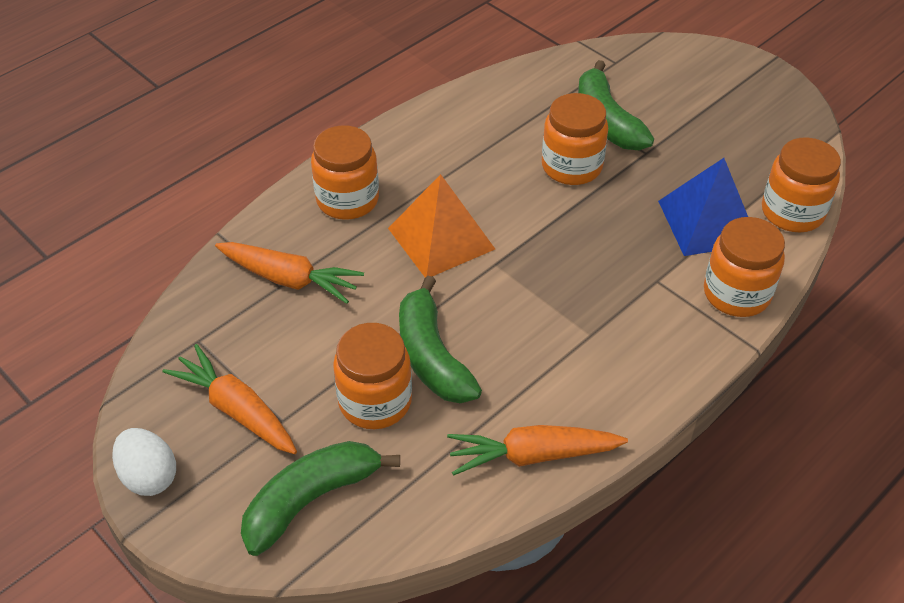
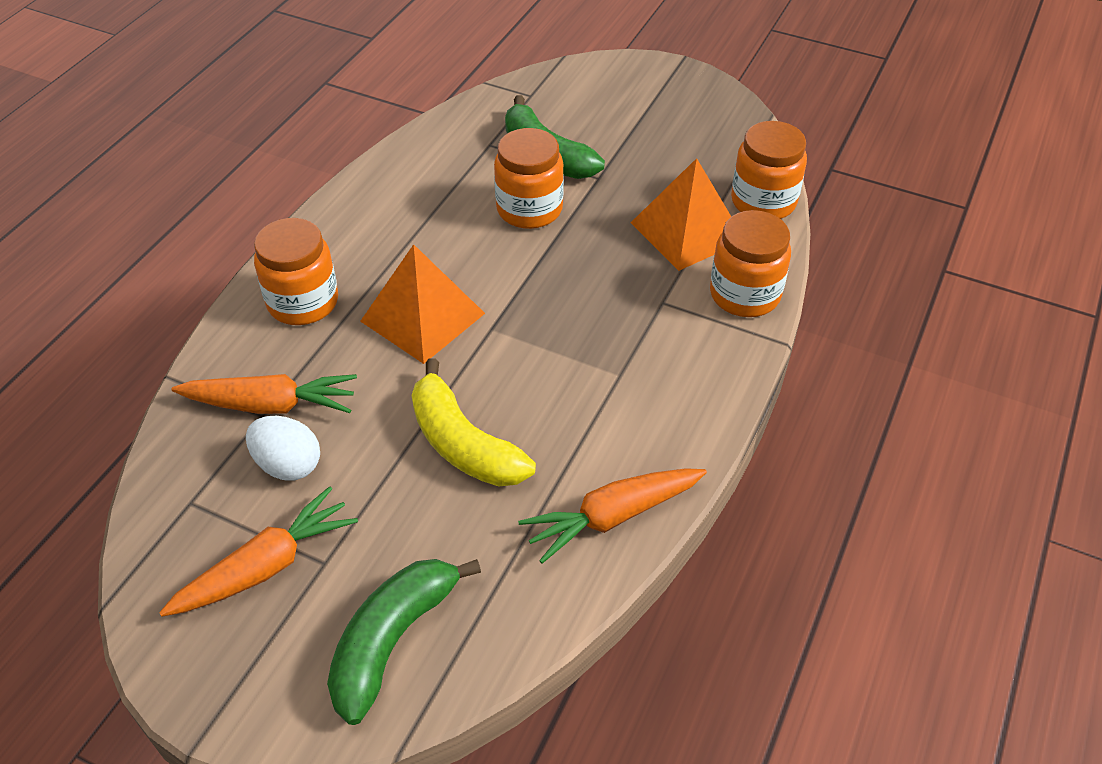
camera: 20 degrees left, 0 degrees up
(149, 476) = (191, 674): white egg -> white egg (288, 465)
(236, 409) = (266, 566): orange carrot -> orange carrot turned 120 degrees clockwise
(375, 401) = (421, 510): orange jar -> none
(432, 356) = (463, 443): green banana -> yellow banana
(707, 222) = (687, 231): blue pyramid -> orange pyramid

